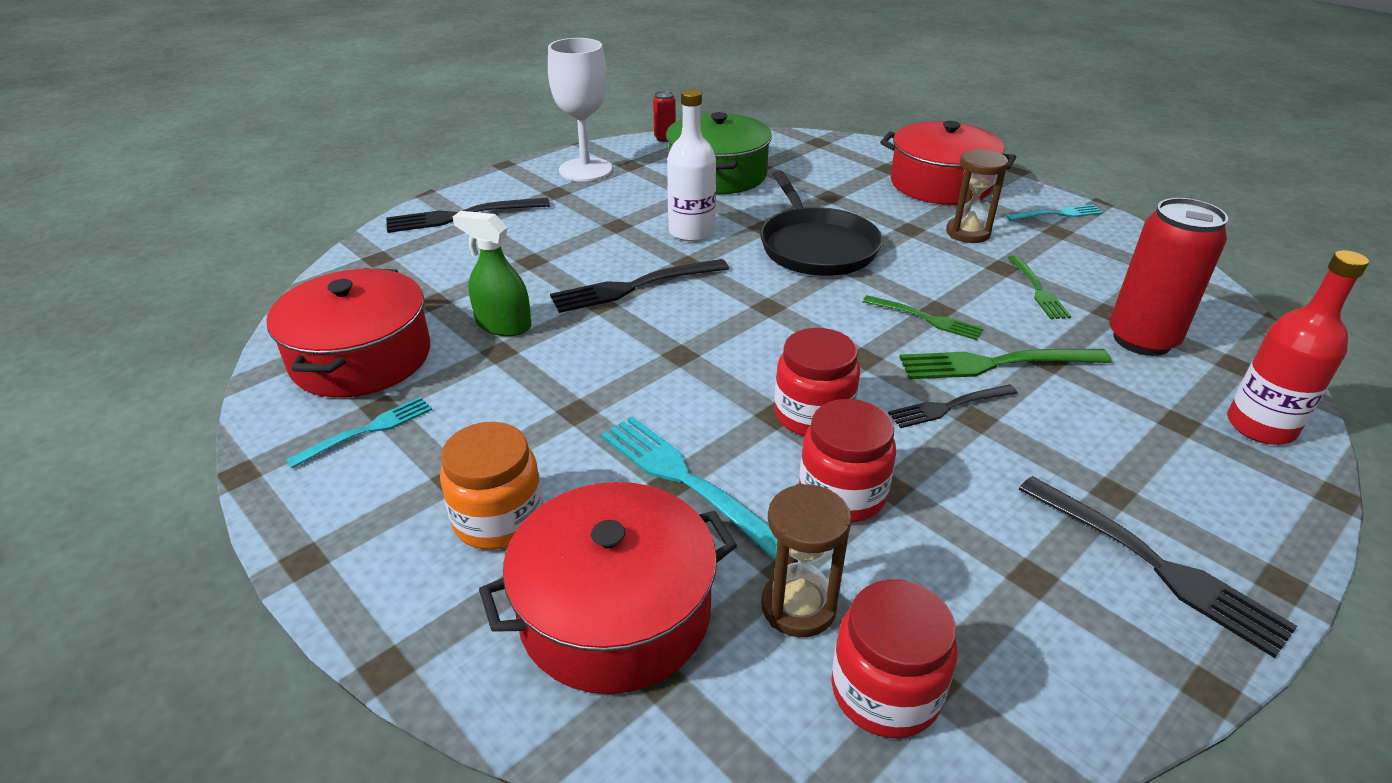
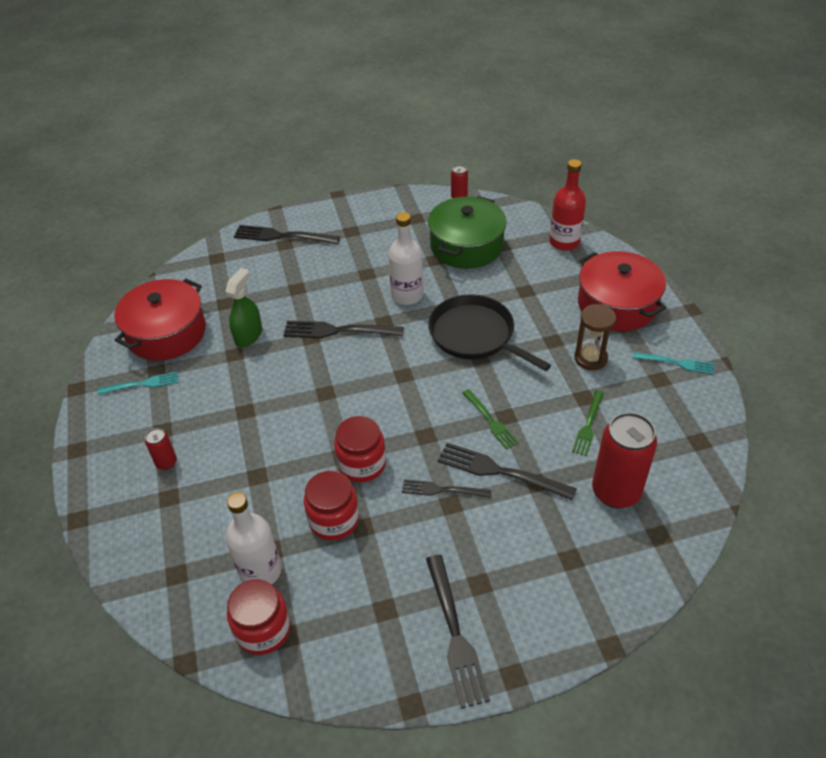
camera: 30 degrees right, 10 degrees up
(498, 519) = (166, 463): orange jar -> red can
(503, 325) = (248, 335): green spray bottle -> green spray bottle turned 60 degrees clockwise
(585, 170) = (383, 215): white goblet -> none
(615, 612) = (181, 535): red pot -> none
(686, 480) = (265, 478): turquoise fork -> none
(798, 607) = (260, 571): brown hourglass -> white bottle
(816, 246) = (475, 335): black pan -> black pan turned 120 degrees clockwise
(996, 364) = (500, 472): green fork -> black fork
(1260, 426) = (619, 584): red bottle -> red bottle (564, 242)

